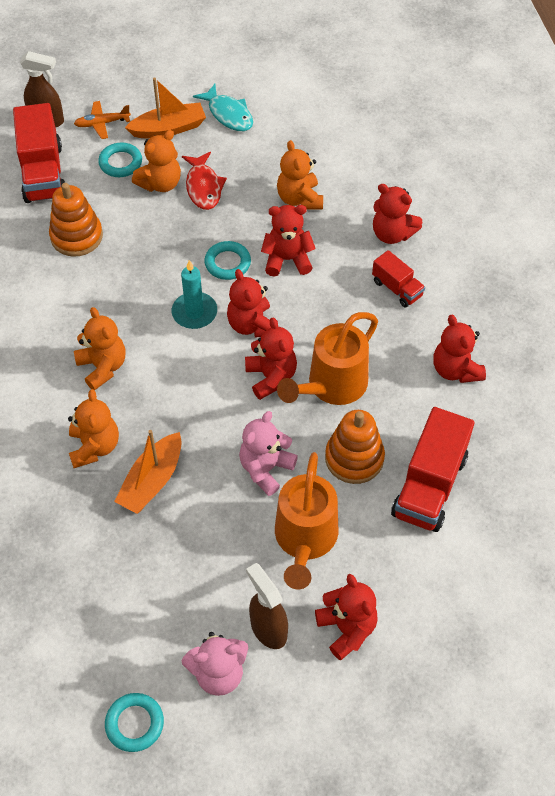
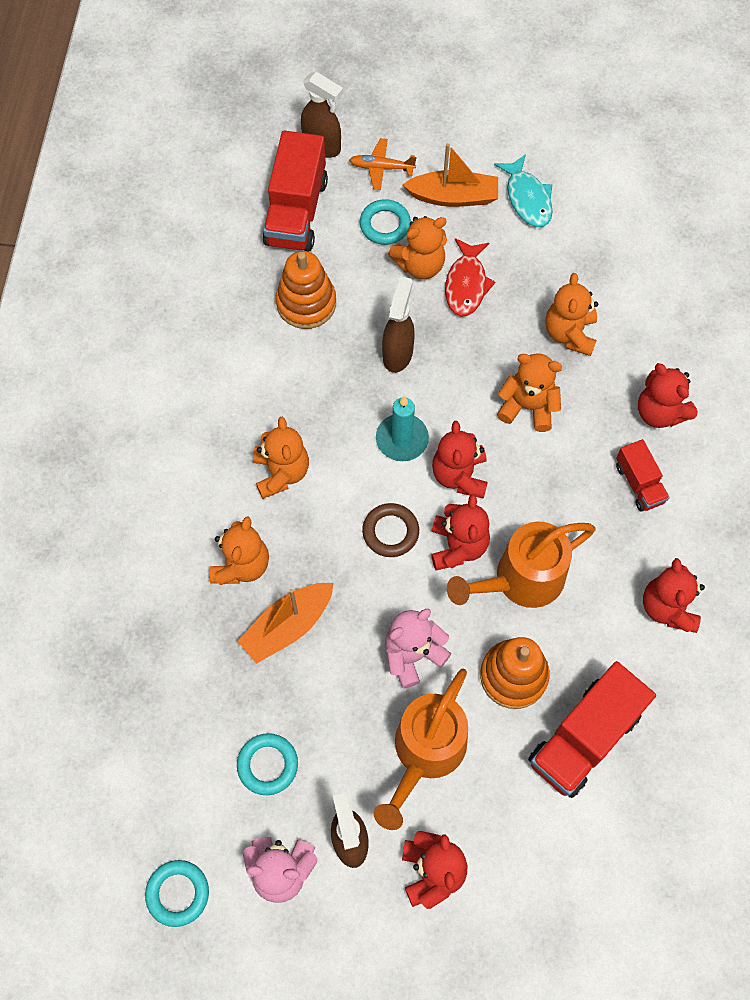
camera: 20 degrees right, 10 degrees up
(167, 251) = (398, 353): none -> brown spray bottle
(211, 383) = (390, 532): none -> brown ring
(227, 263) = (459, 389): turquoise ring -> turquoise ring (267, 765)
(287, 260) = (528, 406): red teddy bear -> orange teddy bear

